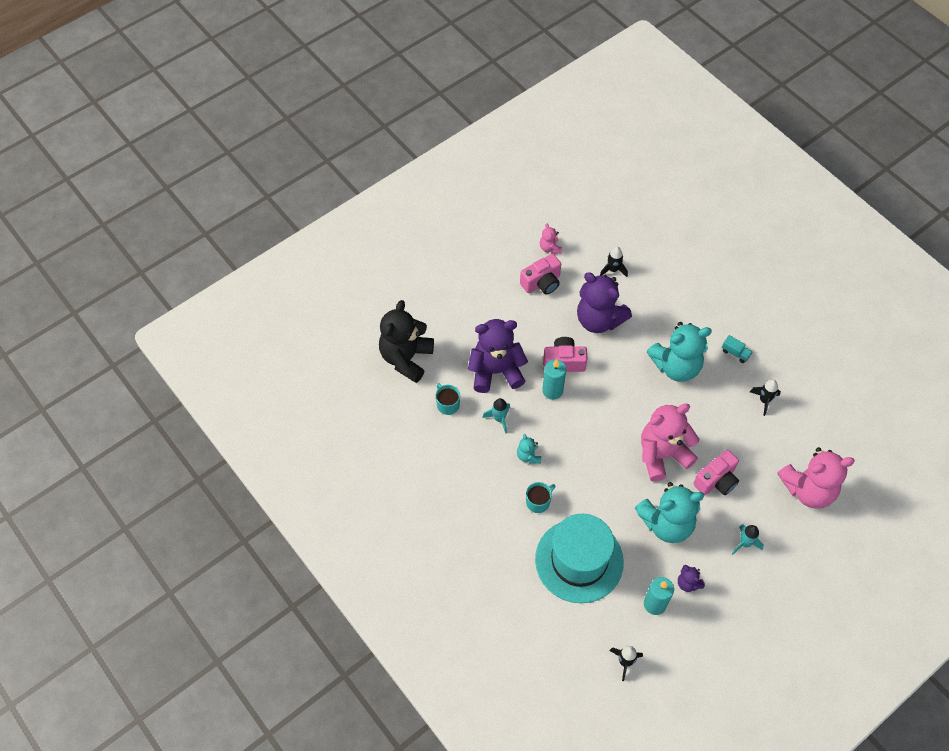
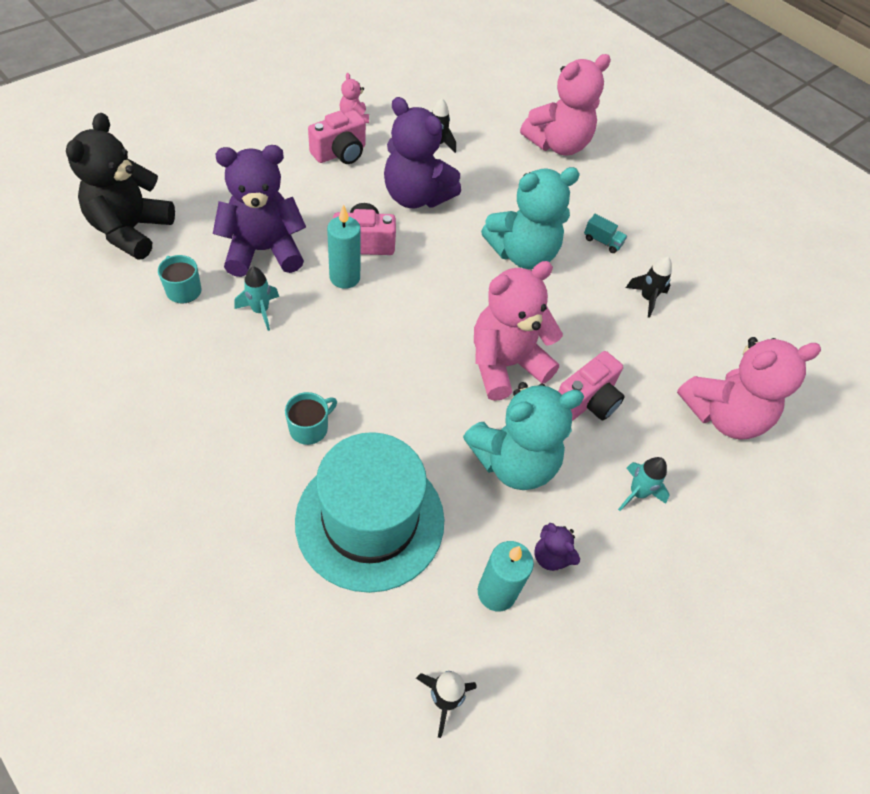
camera: 10 degrees left, 5 degrees down
(528, 456) = (300, 362): turquoise teddy bear -> none
(706, 264) = (558, 145): none -> pink teddy bear

